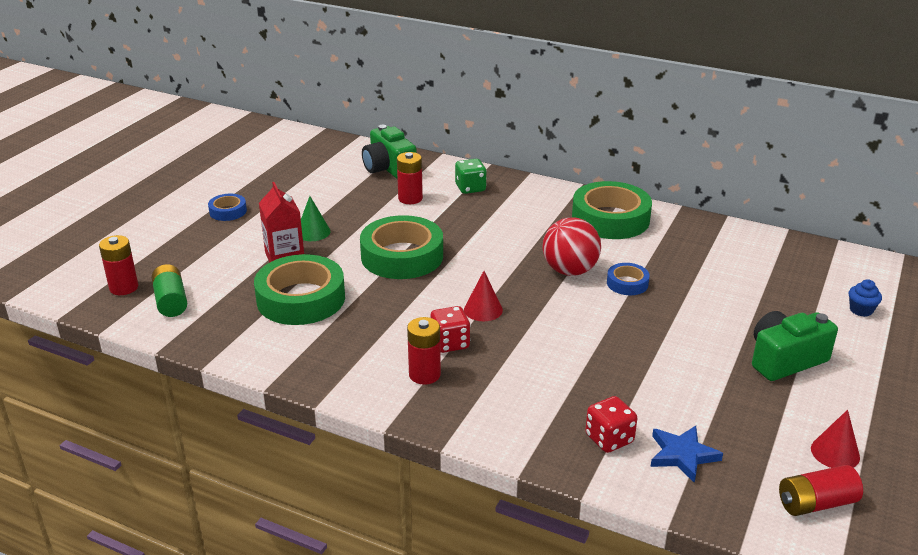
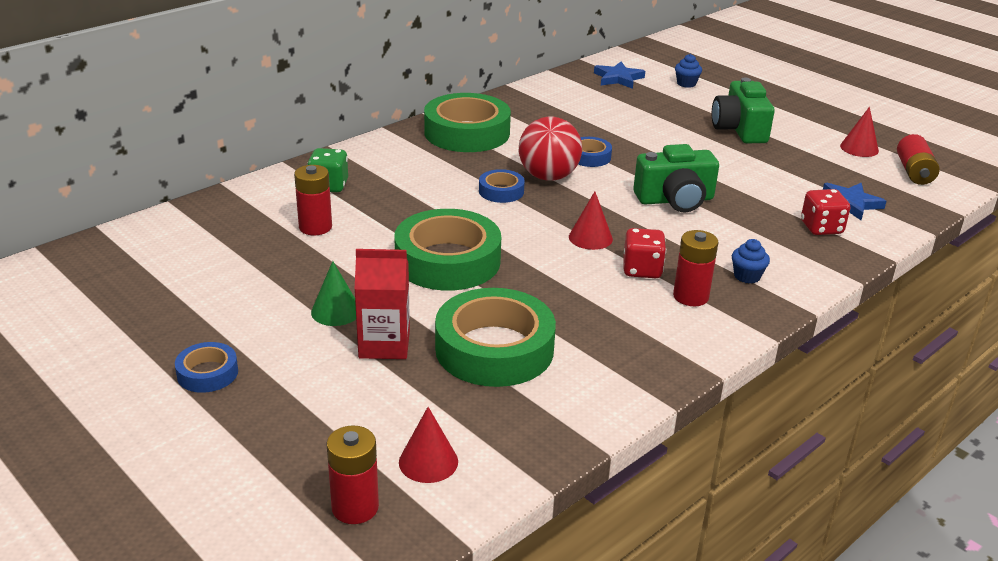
camera: 70 degrees left, 0 degrees up
(171, 301) = (428, 461): green battery -> red cone
(389, 168) = (220, 225): green camera -> green camera (675, 200)
(479, 401) = (747, 276): none -> blue cupcake
(524, 255) = (501, 191): none -> blue tape
(819, 268) = (618, 78): none -> blue star

